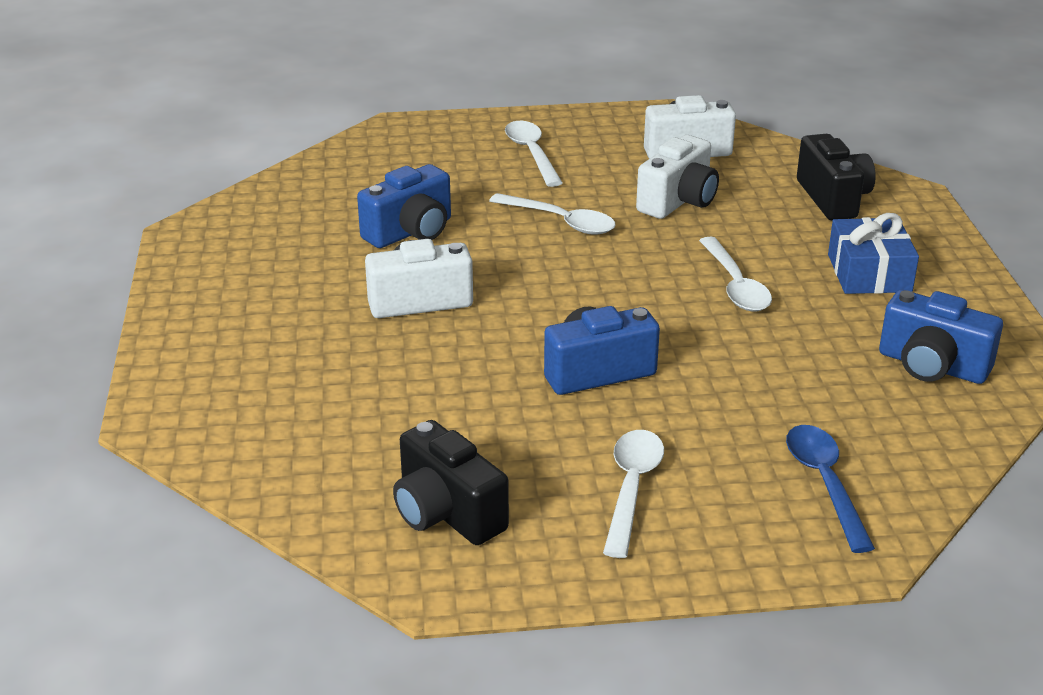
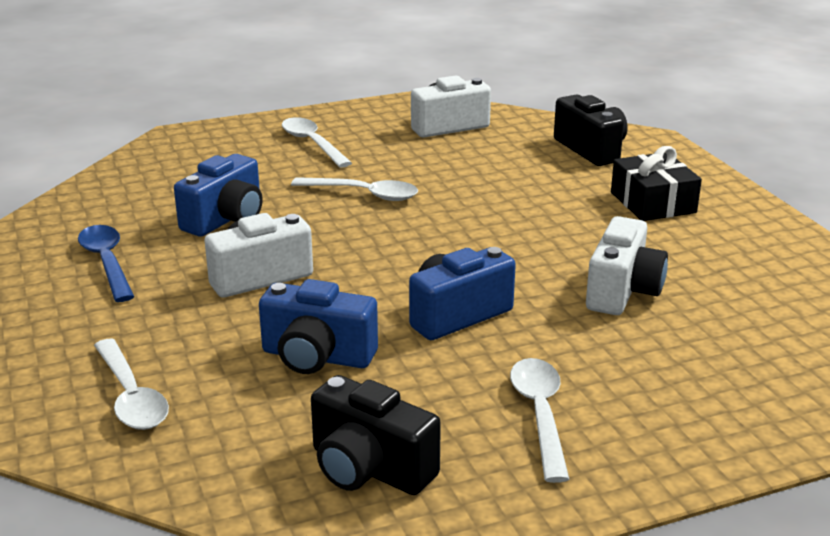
camera: 15 degrees left, 5 degrees down
(678, 201) = (461, 166): white camera -> white camera (622, 291)
(735, 285) = (545, 226): white spoon -> white spoon (131, 396)
(824, 483) = (712, 381): blue spoon -> blue spoon (107, 262)
(869, 273) = (653, 202): blue gift -> black gift
(932, 366) = (747, 268): blue camera -> blue camera (317, 357)

